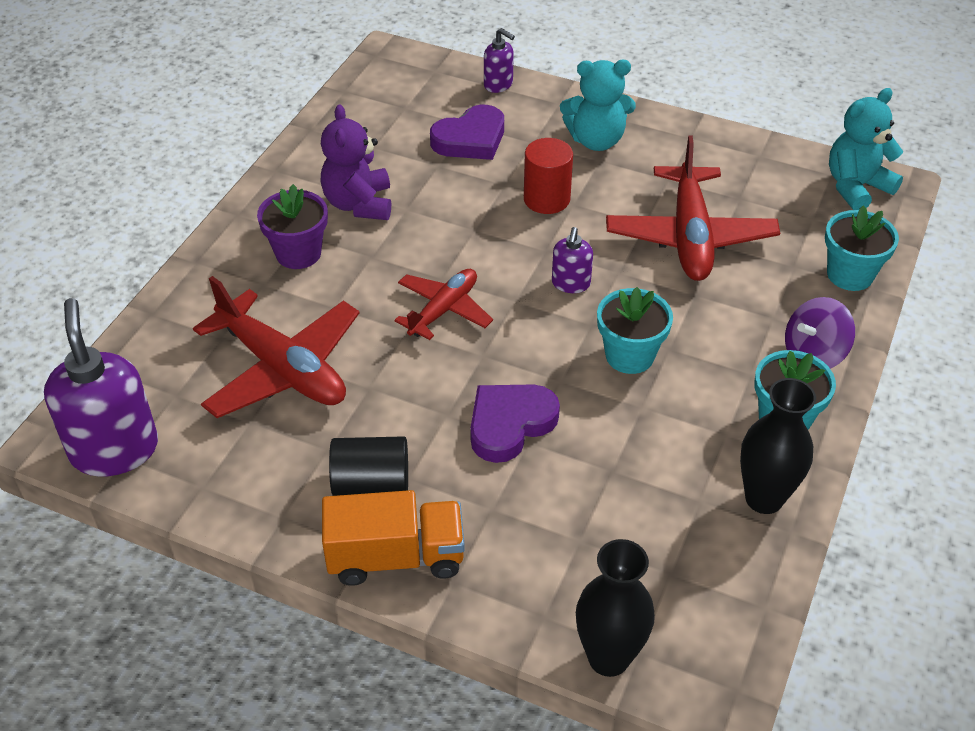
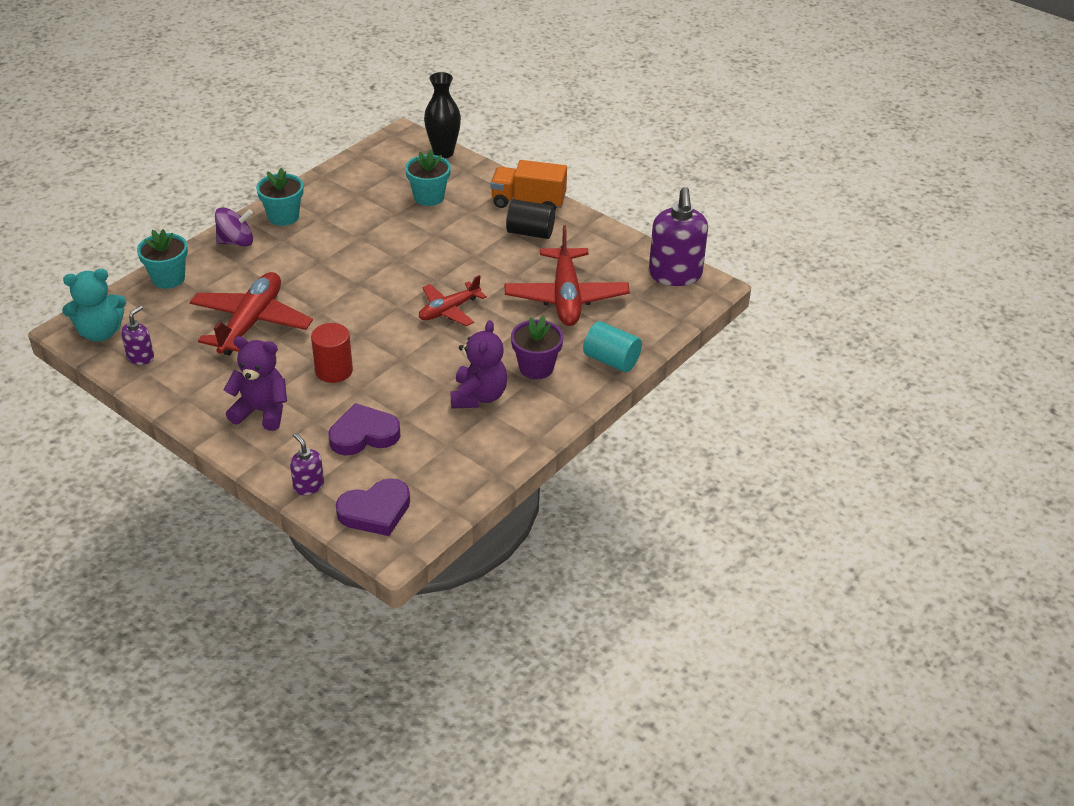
camera: 165 degrees left, 5 degrees down
(200, 283) = (611, 360): none -> turquoise cylinder
(282, 368) = (566, 297): red plane -> red plane turned 150 degrees counterclockwise
(510, 424) = (440, 243): purple heart -> purple heart (375, 511)
(570, 284) = (355, 309): purple soap dispenser -> purple soap dispenser (141, 357)
(596, 140) = (262, 411): turquoise teddy bear -> purple teddy bear
(629, 355) = (347, 262): turquoise flower pot -> turquoise flower pot (429, 197)
(764, 498) = (325, 189): black vase -> none

